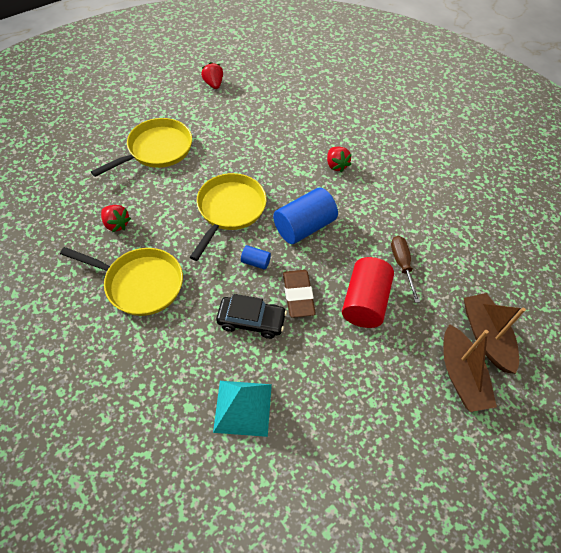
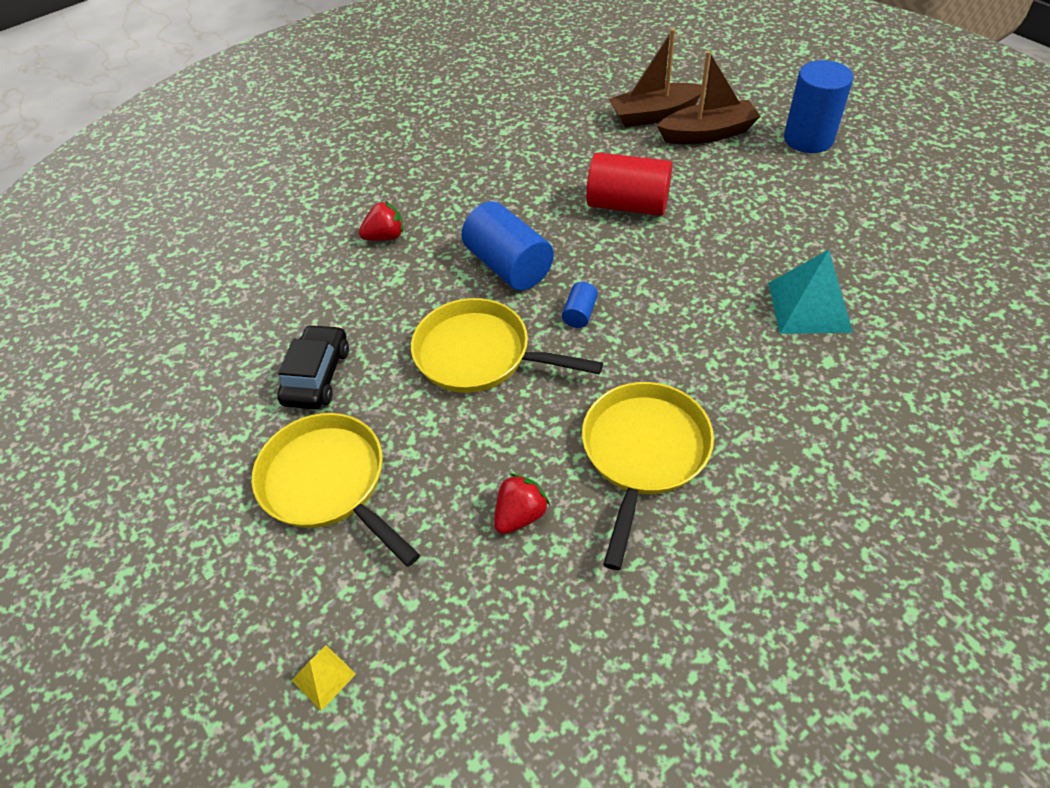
camera: 85 degrees left, 5 degrees down
(59, 154) = (323, 677): none -> yellow pyramid
(213, 84) = (148, 415): red strawberry -> none
(251, 321) = (680, 310): black car -> black car (317, 375)
(298, 295) = (629, 265): brown eraser -> none
(402, 265) = (565, 174): brown screwdriver -> none
(459, 464) = (808, 139): none -> blue cylinder

